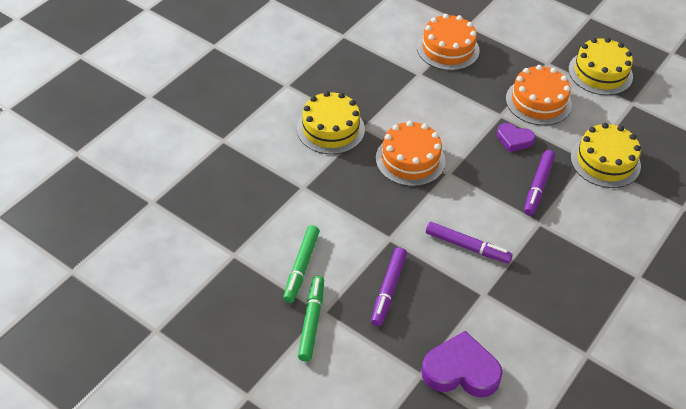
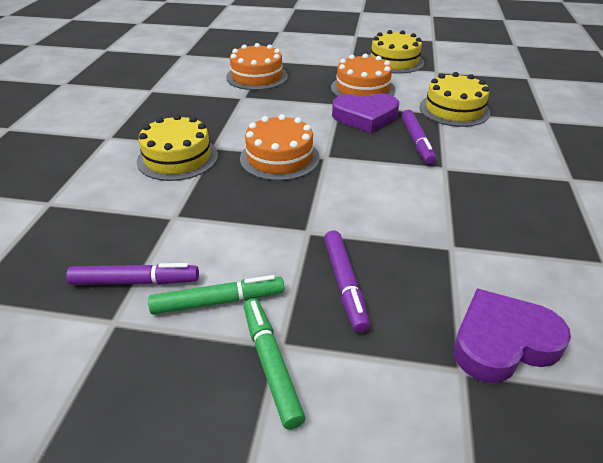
camera: 25 degrees left, 10 degrees down
(301, 267) = (218, 301): green marker -> green marker turned 90 degrees counterclockwise
(467, 247) = (396, 210): purple marker -> purple marker (135, 281)
(514, 139) = (365, 117): purple heart -> purple heart, size x1.70

